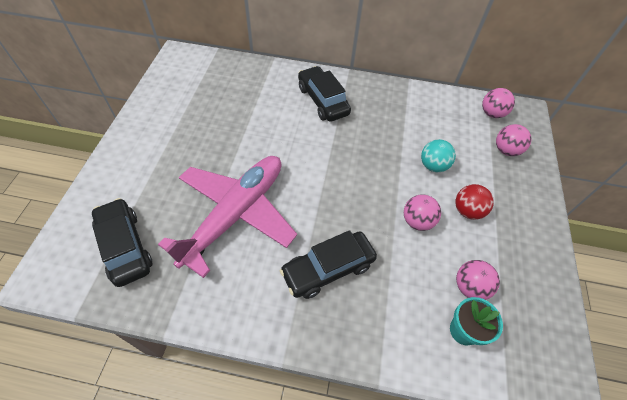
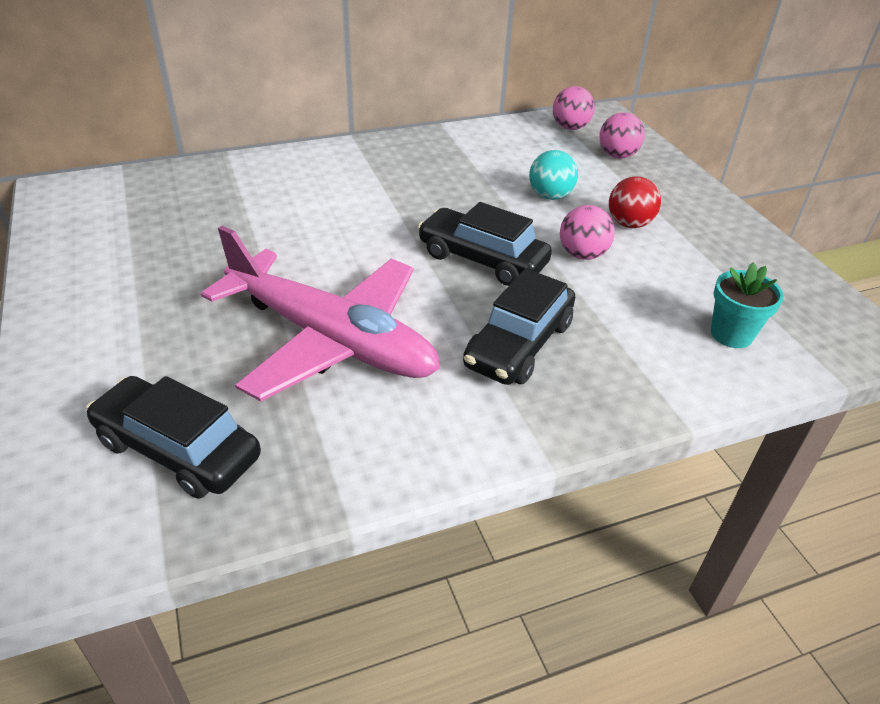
camera: 30 degrees left, 15 degrees down
(235, 214) = (331, 339): pink plane -> pink plane turned 120 degrees clockwise
(323, 101) = (345, 176): black car -> black car (482, 259)
(470, 287) = (699, 292): pink ball -> none

